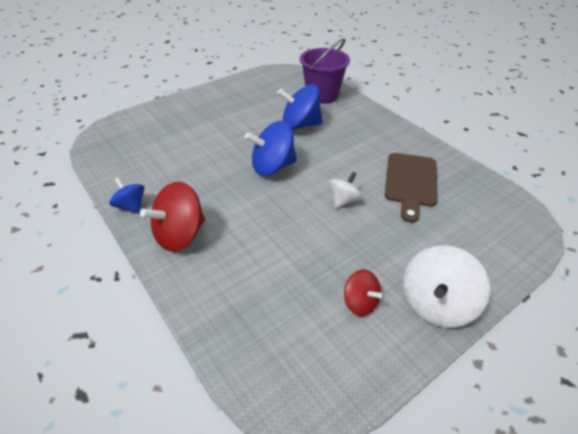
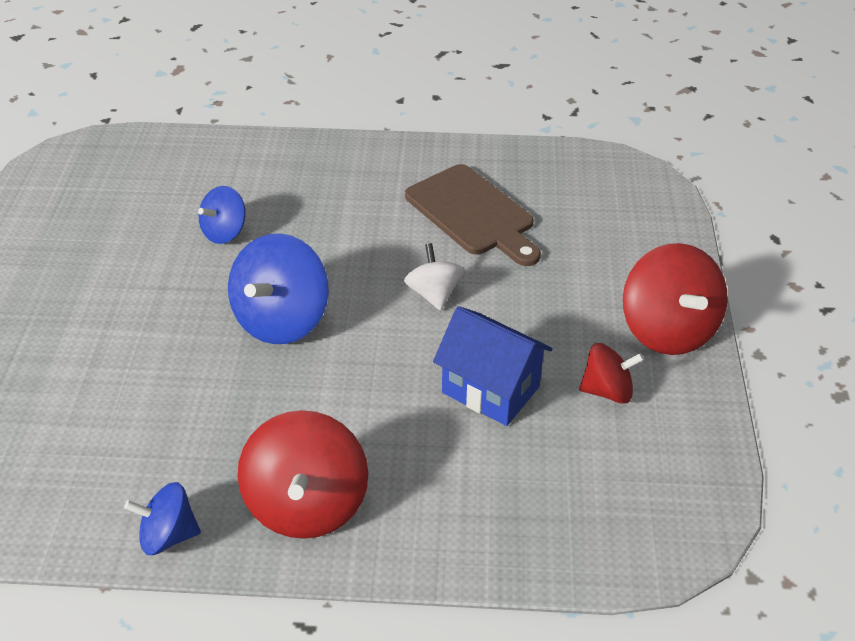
camera: 50 degrees left, 0 degrees up
(300, 125) = (225, 232): blue spinning top -> blue spinning top, size x0.58
(308, 255) = (490, 389): none -> blue house
(322, 95) = (186, 164): purple bucket -> none
(436, 304) = (667, 330): white spinning top -> red spinning top

